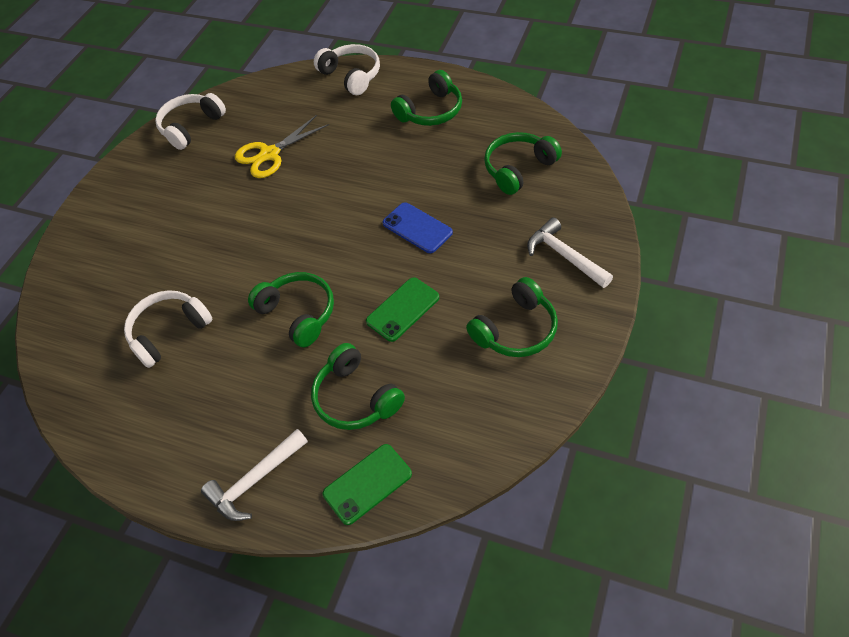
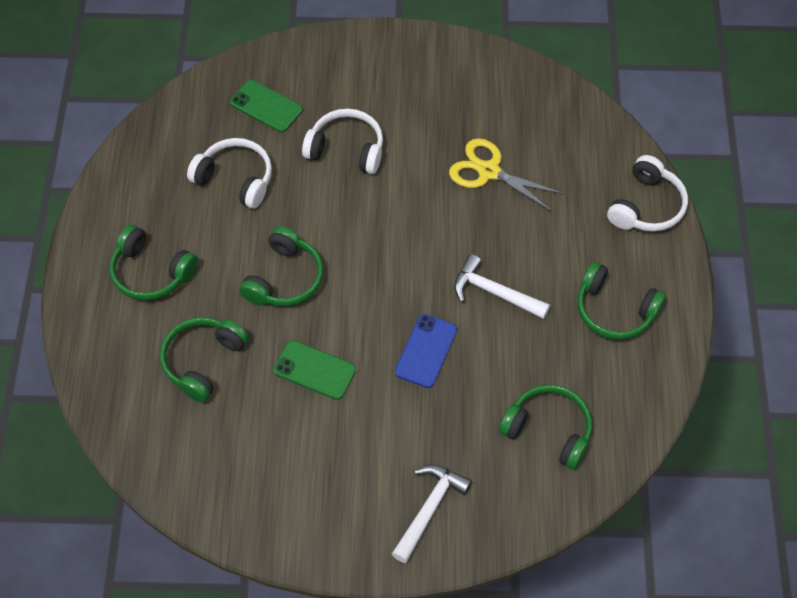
camera: 65 degrees right, 5 degrees up
(191, 127) = (505, 80): white headphones -> white headphones (346, 149)
(255, 480) = (103, 310): white hammer -> white hammer (494, 293)
(367, 484) = (119, 400): green phone -> green phone (266, 106)
(516, 330) = (317, 483): green headphones -> green headphones (151, 273)

